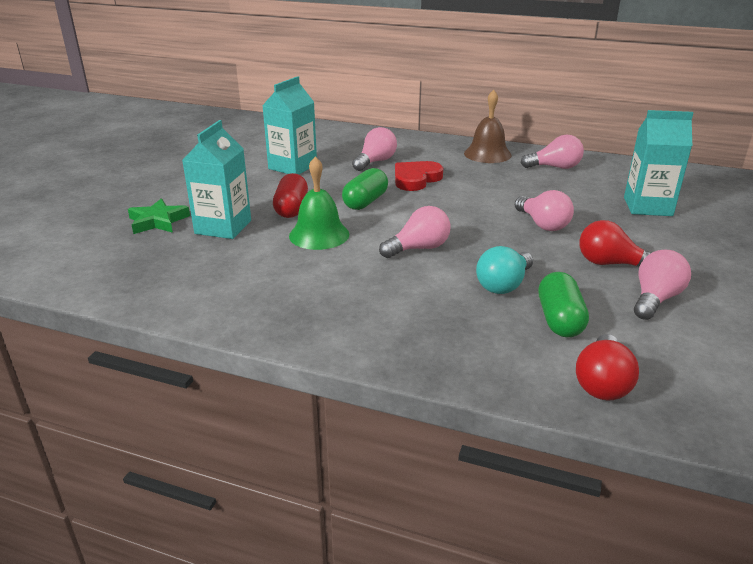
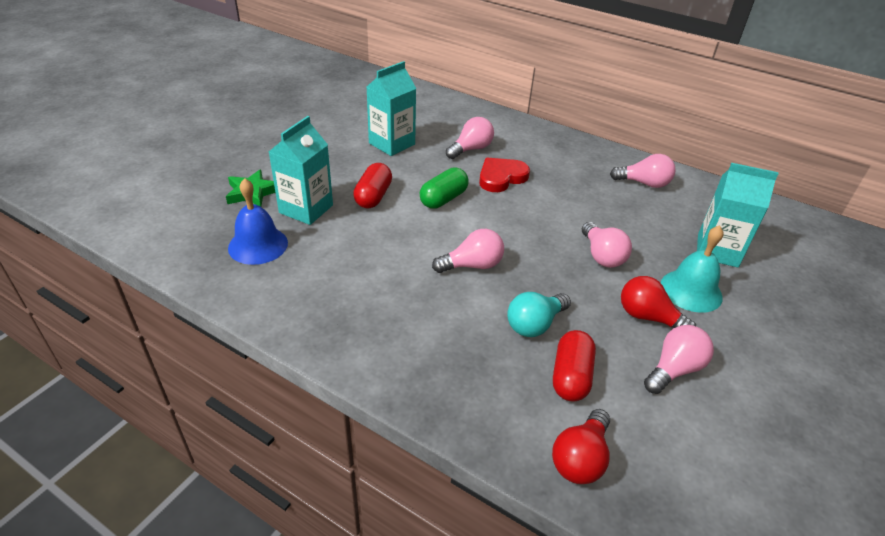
camera: 10 degrees right, 10 degrees up
(182, 262) = (258, 245): none -> blue bell
(319, 235) = (387, 233): green bell -> none
(487, 154) = (583, 155): brown bell -> none
(559, 320) = (571, 376): green capsule -> red capsule
(639, 238) = (691, 290): none -> turquoise bell

